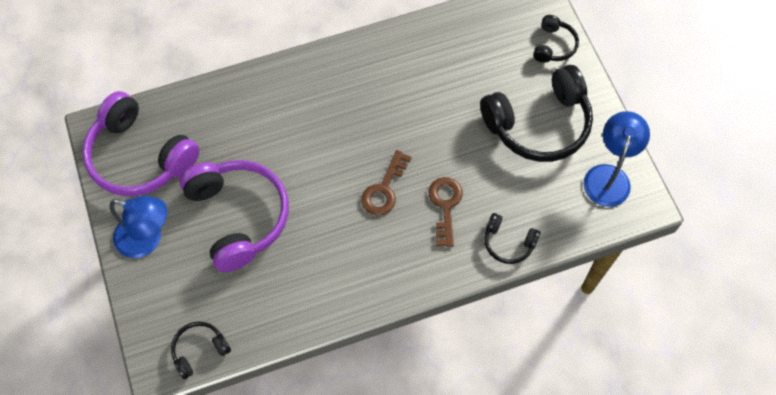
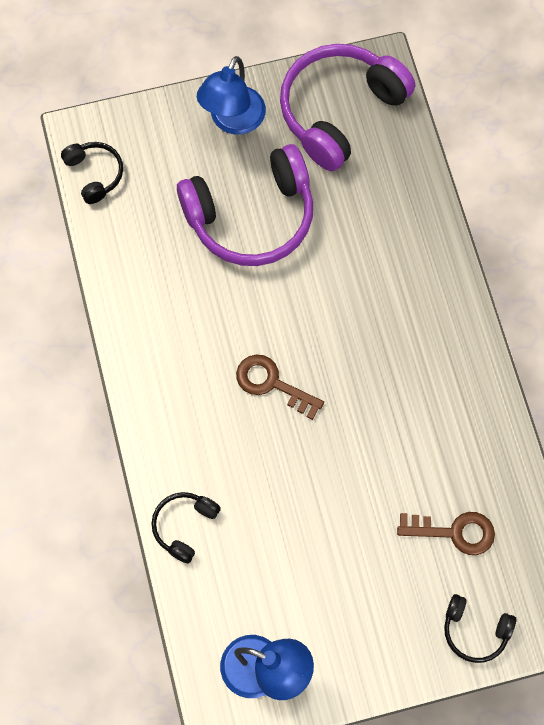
camera: 95 degrees right, 5 degrees up
(445, 206) = (242, 455): brown key -> brown key (454, 532)
(539, 124) = (350, 590): black headphones -> none

